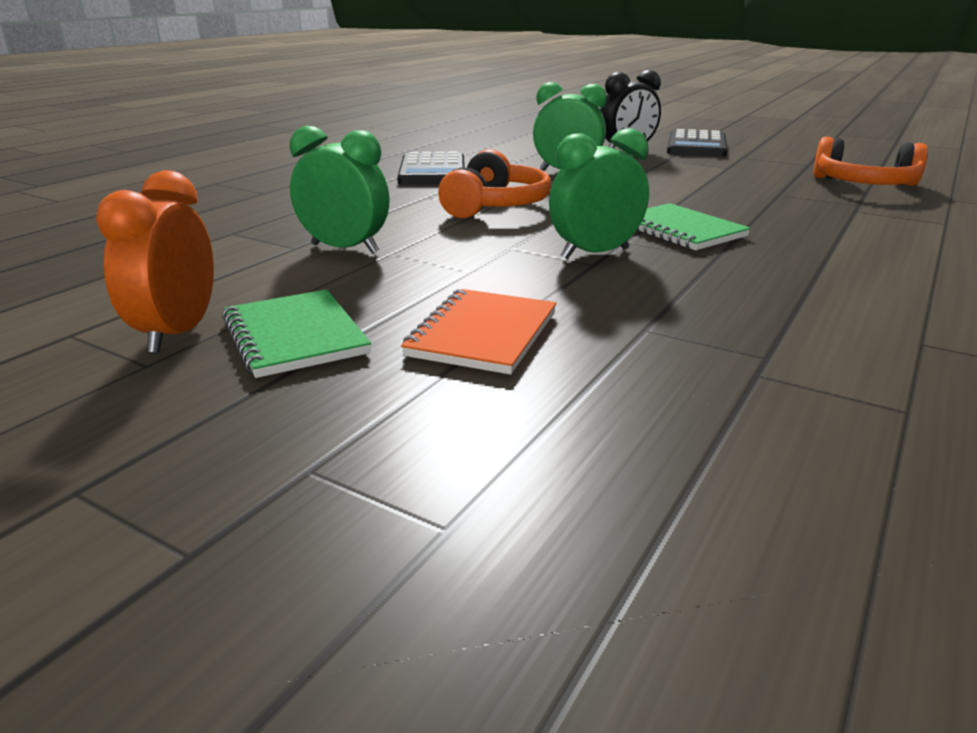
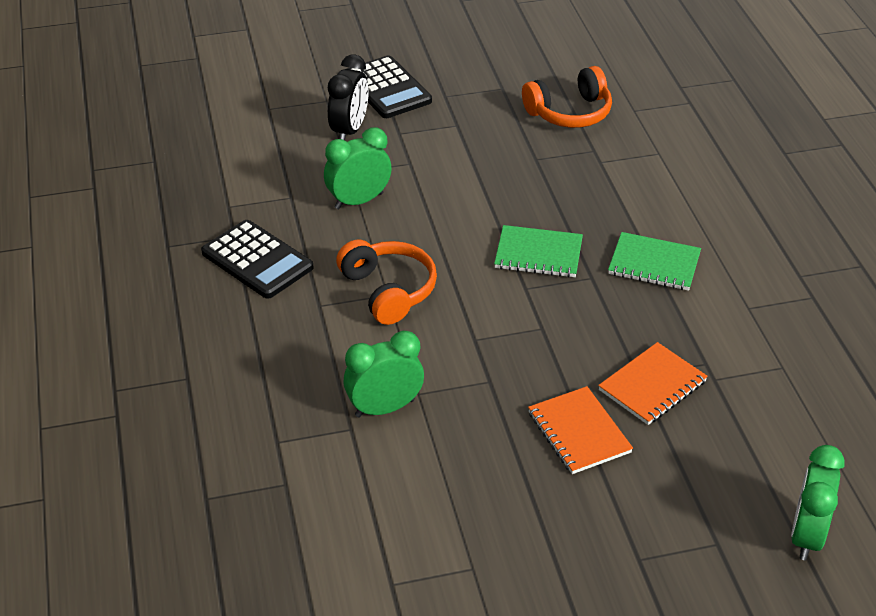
camera: 45 degrees left, 15 degrees up
(177, 333) = (443, 541): orange clock -> none
(294, 336) = (501, 499): green notebook -> green notebook (654, 264)
(595, 253) = (528, 316): green clock -> green clock (807, 535)
(650, 342) = (652, 386): none -> orange notebook

